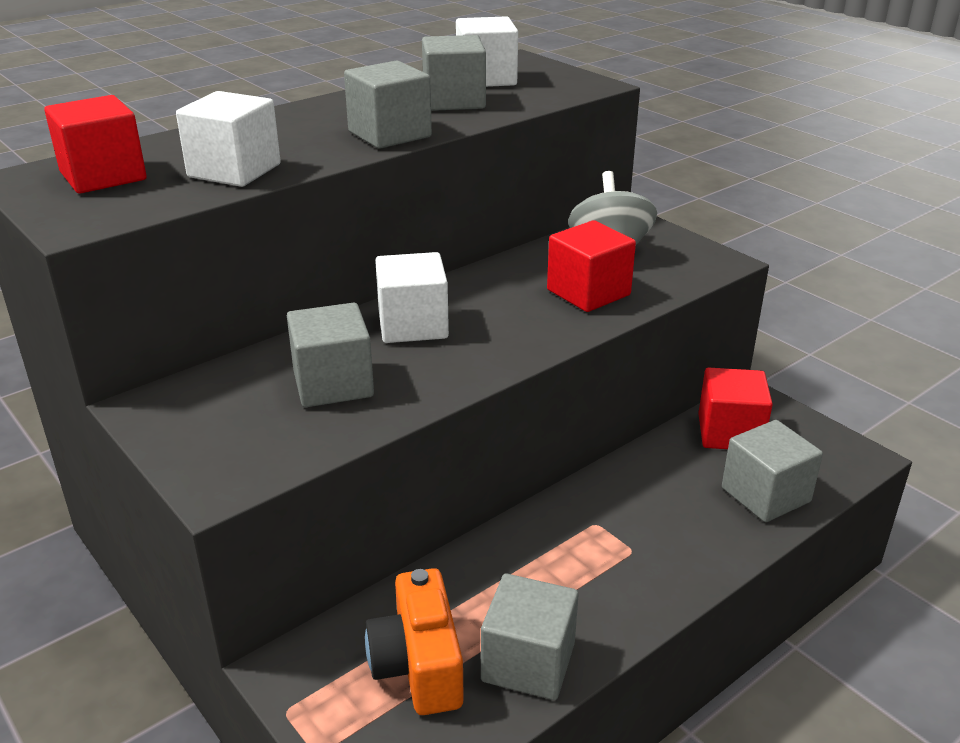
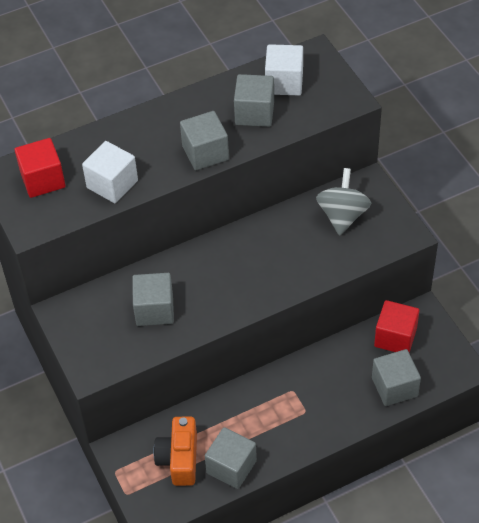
camera: 15 degrees right, 20 degrees up
(413, 325) = (206, 268): white cube -> none
(588, 292) = (315, 253): red cube -> none

